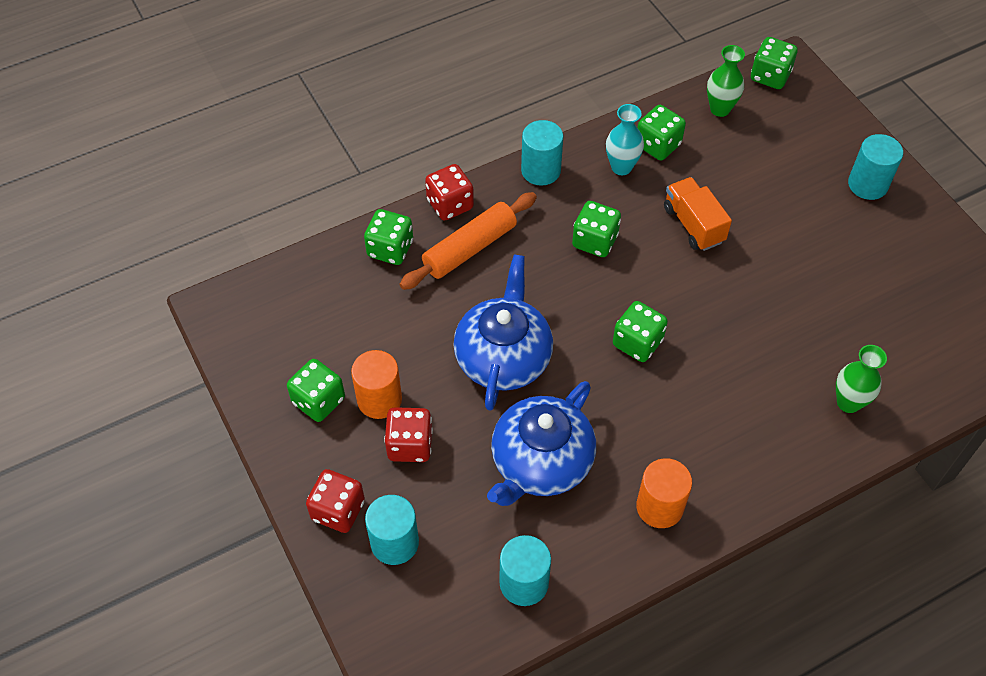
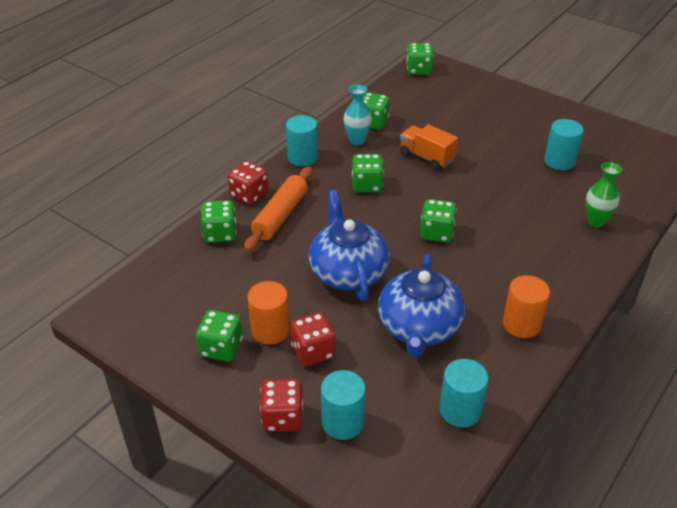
camera: 25 degrees left, 15 degrees down
(720, 109) = (399, 94): green vase -> none
(867, 184) = (518, 107): turquoise cylinder -> turquoise cylinder (559, 161)

